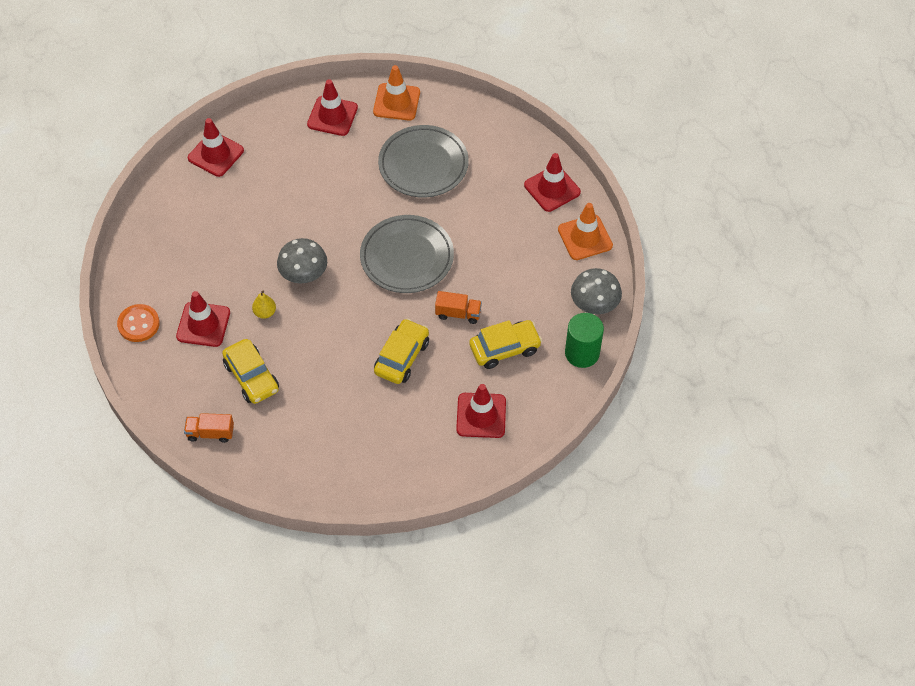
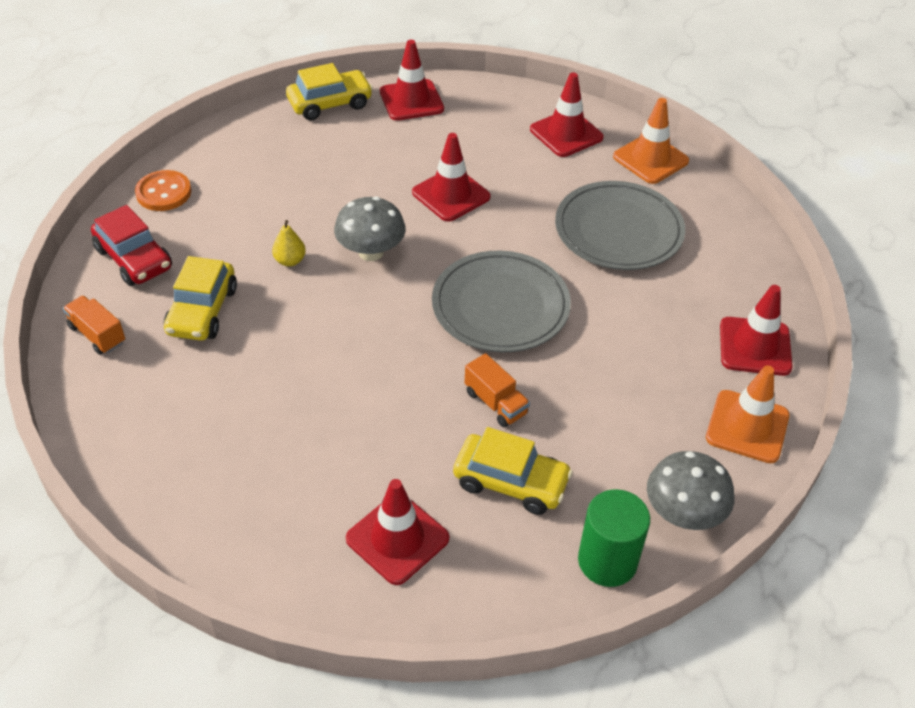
camera: 40 degrees right, 10 degrees down
(174, 376) = (134, 259): none -> red car
(203, 324) = (219, 232): red traffic cone -> red traffic cone (451, 195)
(402, 357) = (379, 403): yellow car -> yellow car (330, 103)

